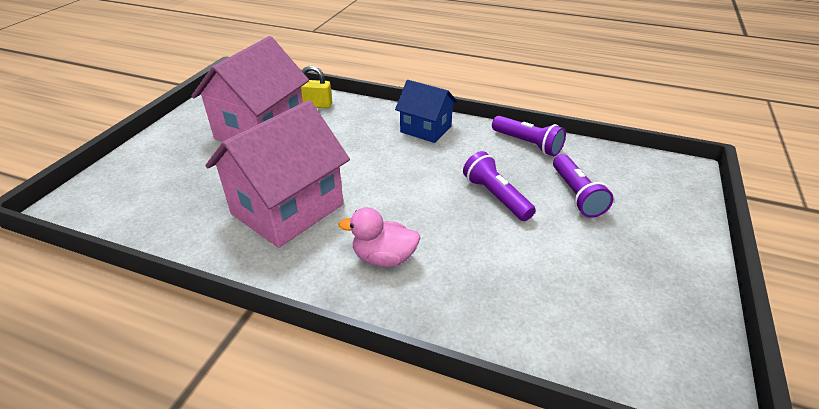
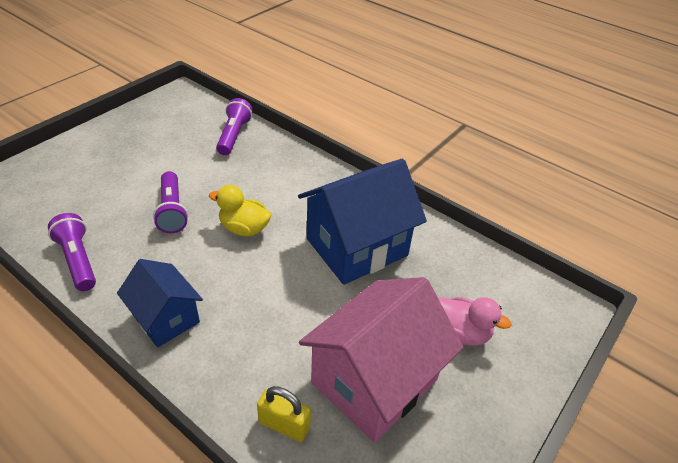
camera: 165 degrees left, 5 degrees up
(287, 209) = (357, 247): pink house -> blue house
(384, 258) = (294, 187): pink duck -> pink duck (460, 333)
(411, 198) = (244, 228): none -> yellow duck
(576, 195) = (106, 194): purple flashlight -> purple flashlight (234, 135)

